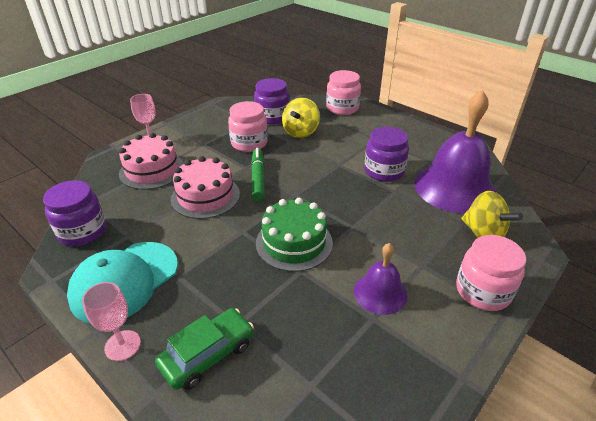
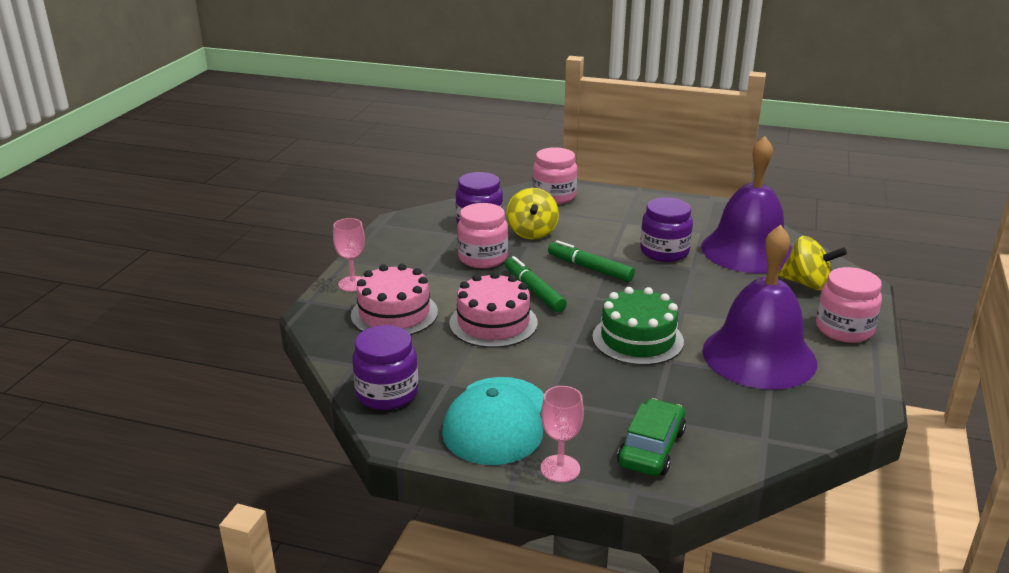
camera: 25 degrees left, 10 degrees down
(315, 170) = (590, 268): none -> green marker
(380, 293) = (759, 356): purple bell -> purple bell, size x1.94

